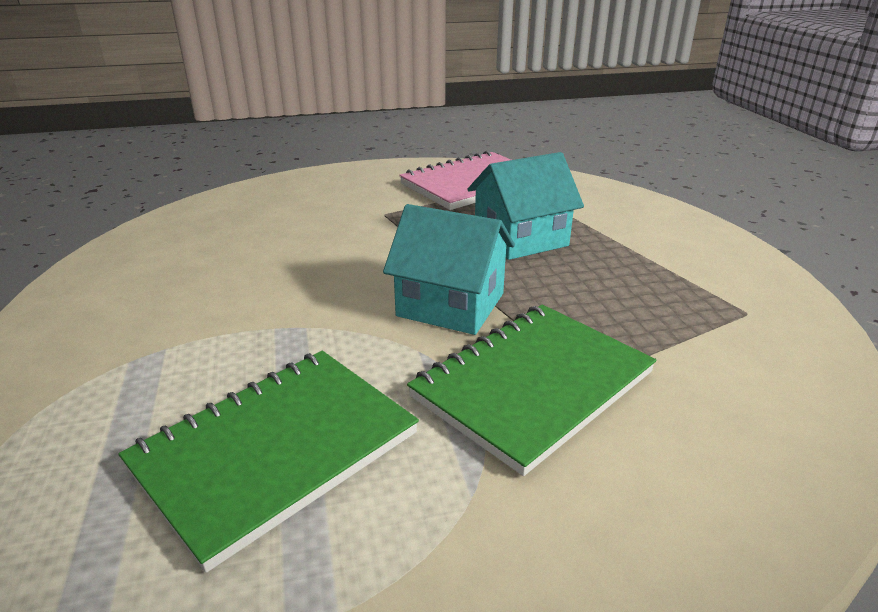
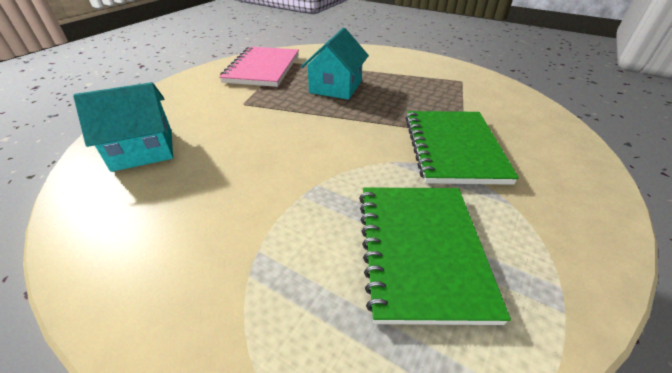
camera: 45 degrees left, 10 degrees up
(450, 304) = (363, 133): turquoise house -> turquoise house (143, 150)

